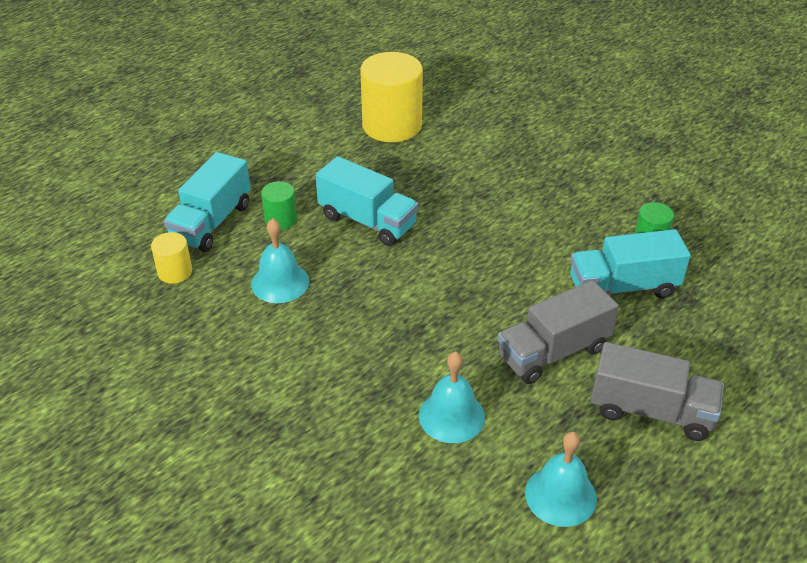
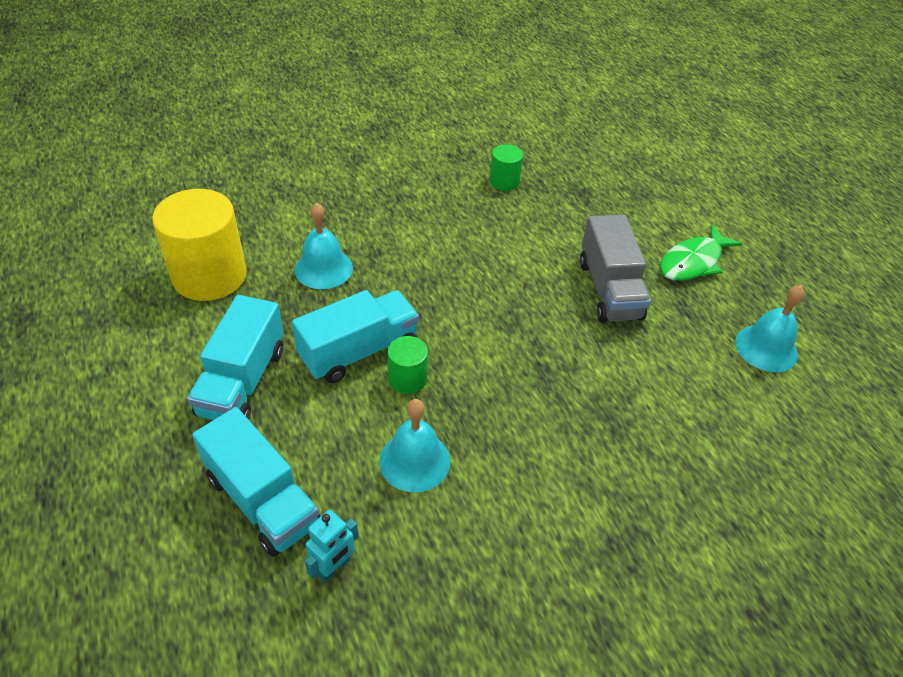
camera: 70 degrees left, 5 degrees up
(175, 272) = (334, 568): yellow cylinder -> turquoise robot
(281, 219) = (304, 427): green cylinder -> green cylinder (407, 378)
(451, 416) = (662, 384): turquoise bell -> turquoise bell (323, 268)
(623, 287) = (551, 219): turquoise truck -> turquoise truck (242, 381)
(651, 411) = (693, 262): grey truck -> green fish

